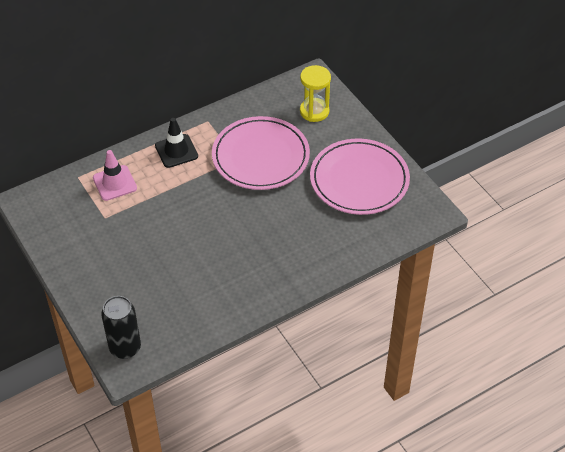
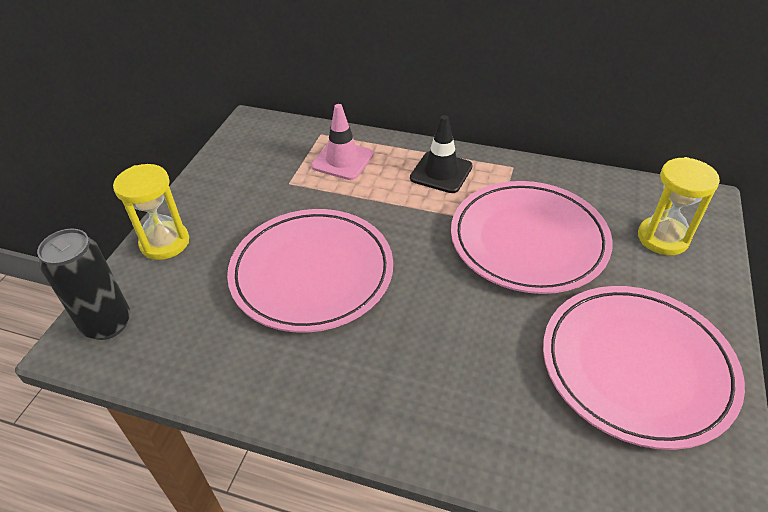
camera: 50 degrees right, 5 degrees down
(89, 297) = (165, 243): none -> yellow hourglass
(185, 249) = (312, 273): none -> pink plate

